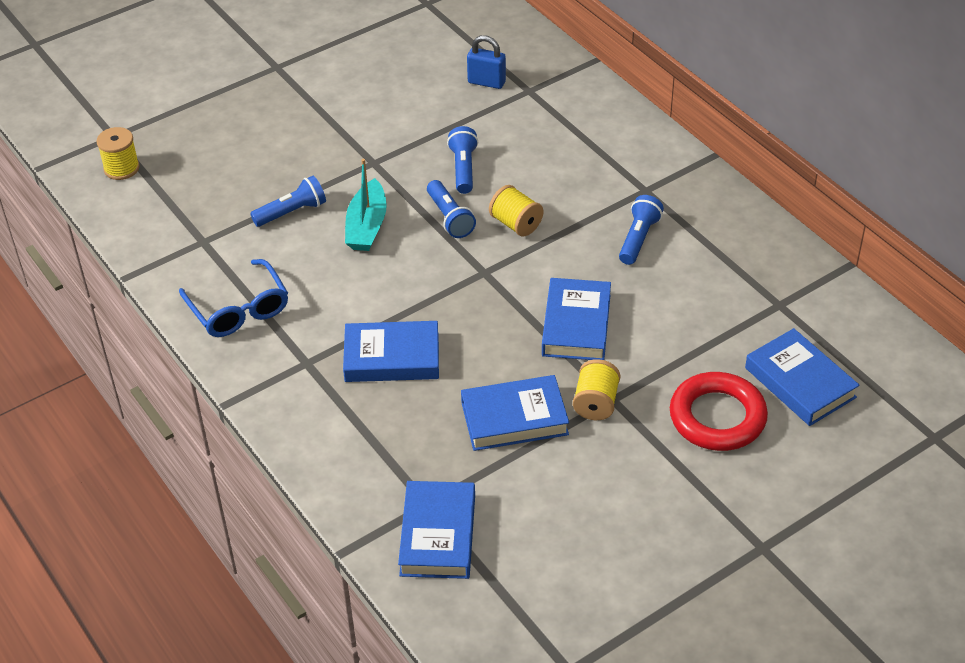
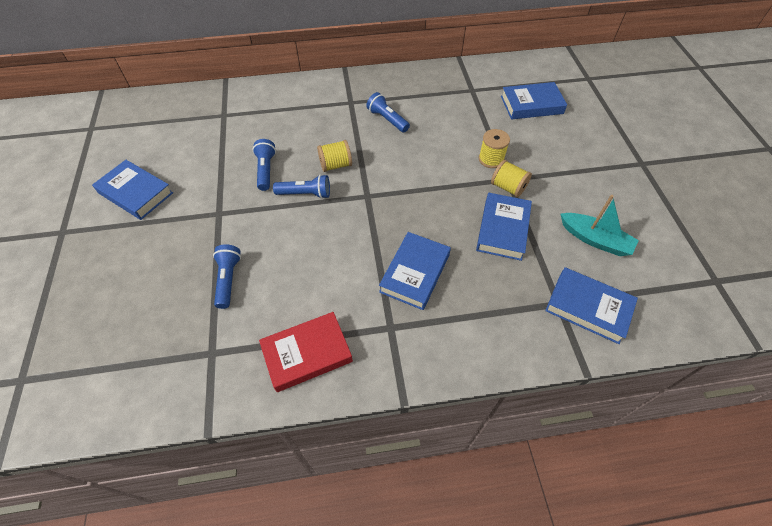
camera: 65 degrees left, 10 degrees up
(121, 168) = (69, 387): yellow spool -> yellow spool (491, 159)
(239, 310) = (307, 354): blue glasses -> red book
(367, 226) = (279, 240): turquoise boat -> turquoise boat (595, 240)
(463, 169) = (266, 170): blue flashlight -> blue flashlight turned 60 degrees clockwise
(486, 82) = (197, 130): blue padlock -> none
(576, 325) = (440, 171): blue book -> blue book (136, 193)
(717, 417) = (542, 143): red ring -> none

